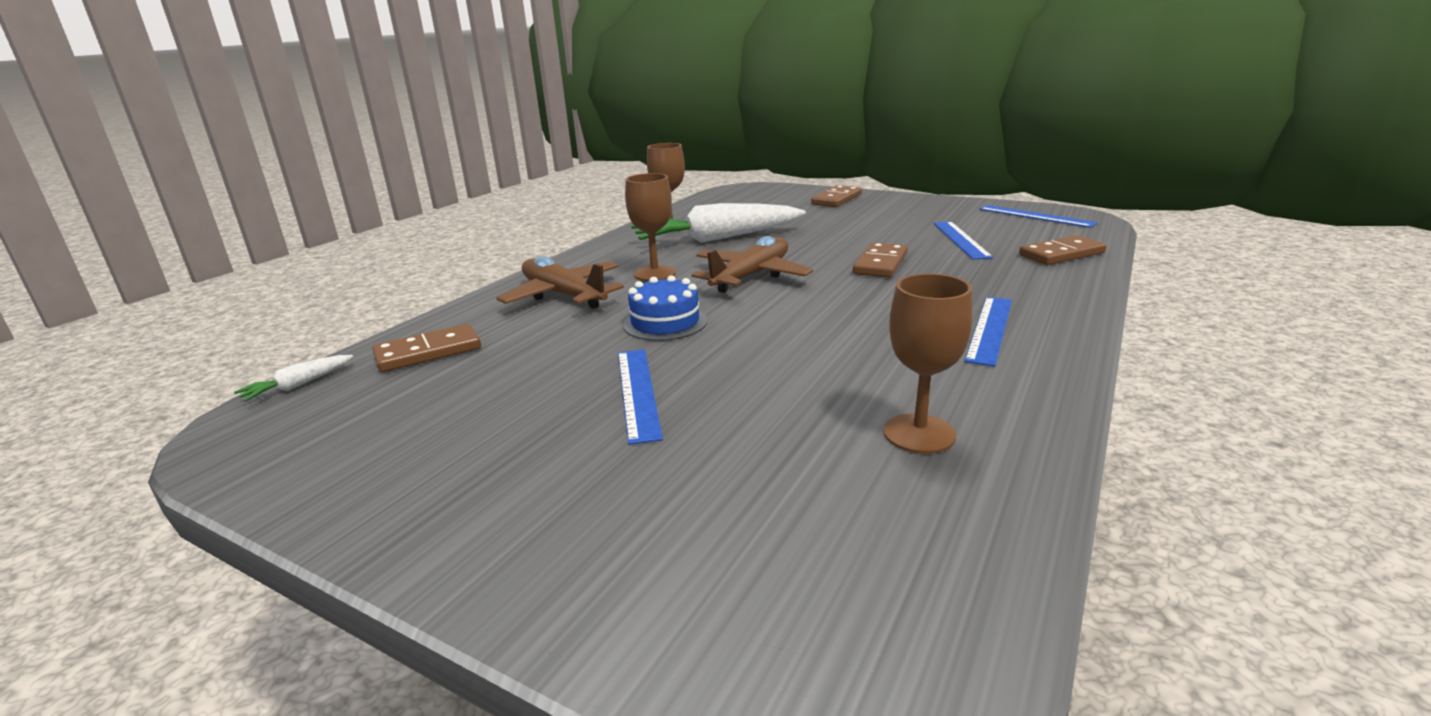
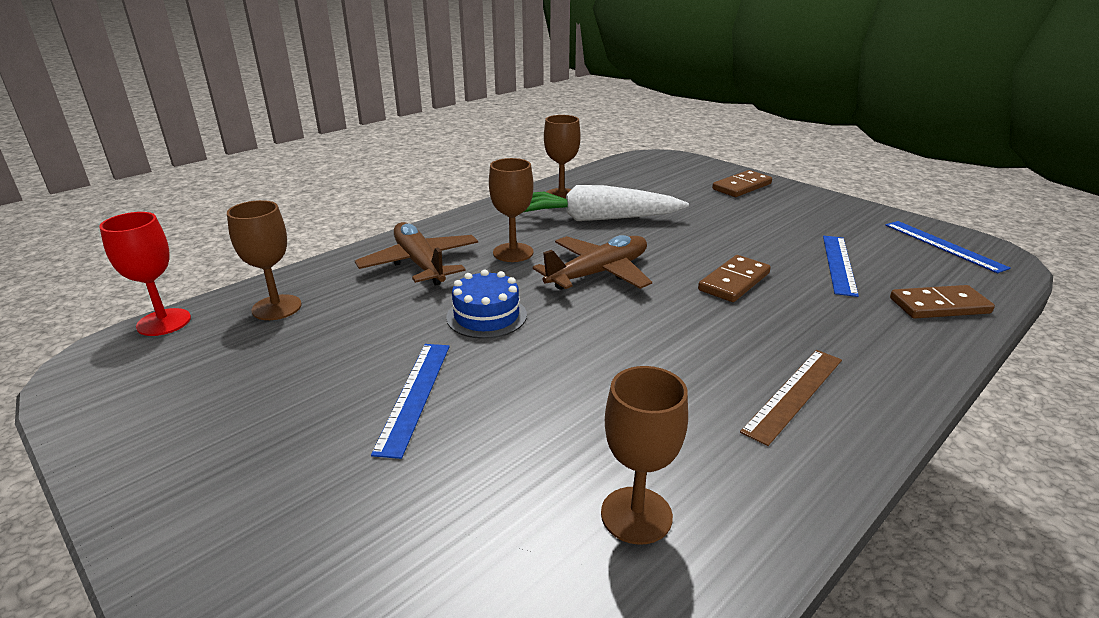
camera: 15 degrees right, 5 degrees up
(298, 385) = (164, 322): white carrot -> red goblet
(428, 352) = (277, 307): brown domino -> brown goblet
(990, 329) = (794, 394): blue ruler -> brown ruler

